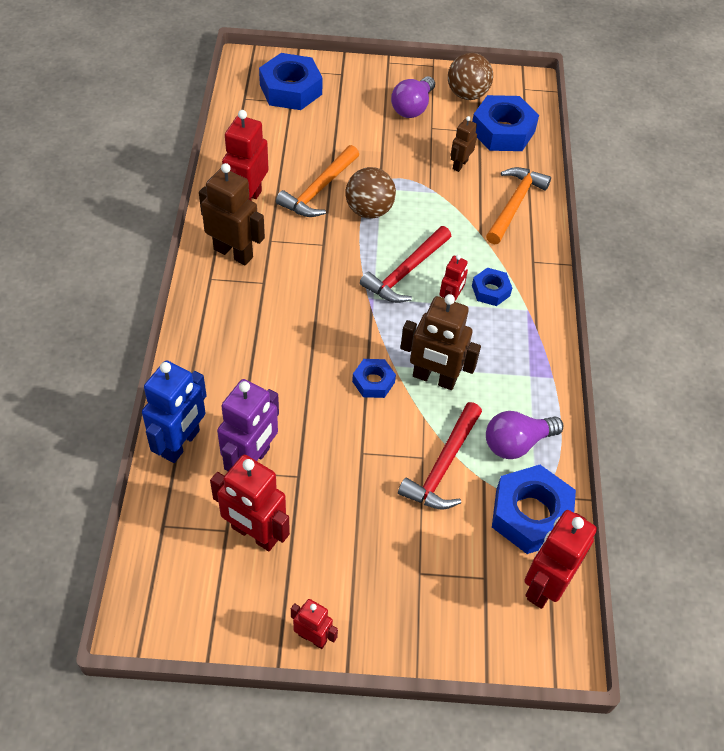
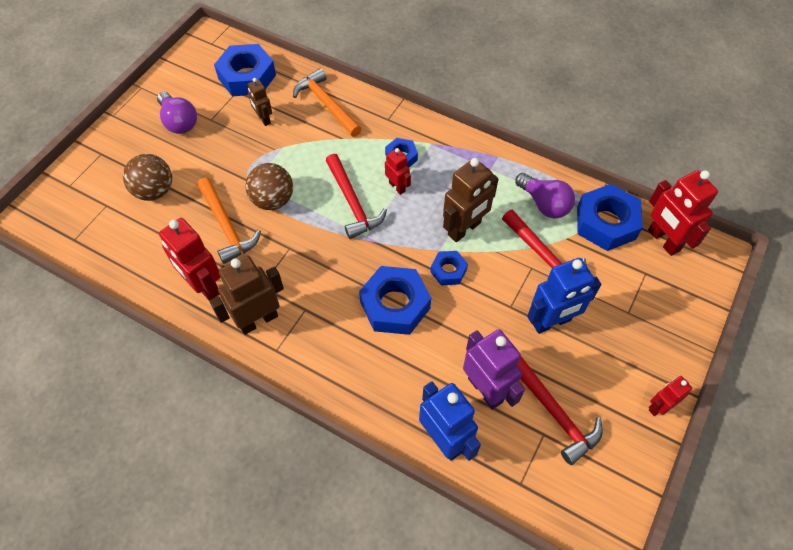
camera: 60 degrees left, 5 degrees up
(254, 534) = (555, 414): red robot -> red hammer
(291, 89) = (91, 199): blue nut -> blue nut (395, 305)
(363, 498) = (551, 322): none -> blue robot
(467, 94) = (191, 80): brown ball -> brown ball (154, 191)
(516, 443) = (544, 204): purple light bulb -> purple light bulb turned 45 degrees counterclockwise

